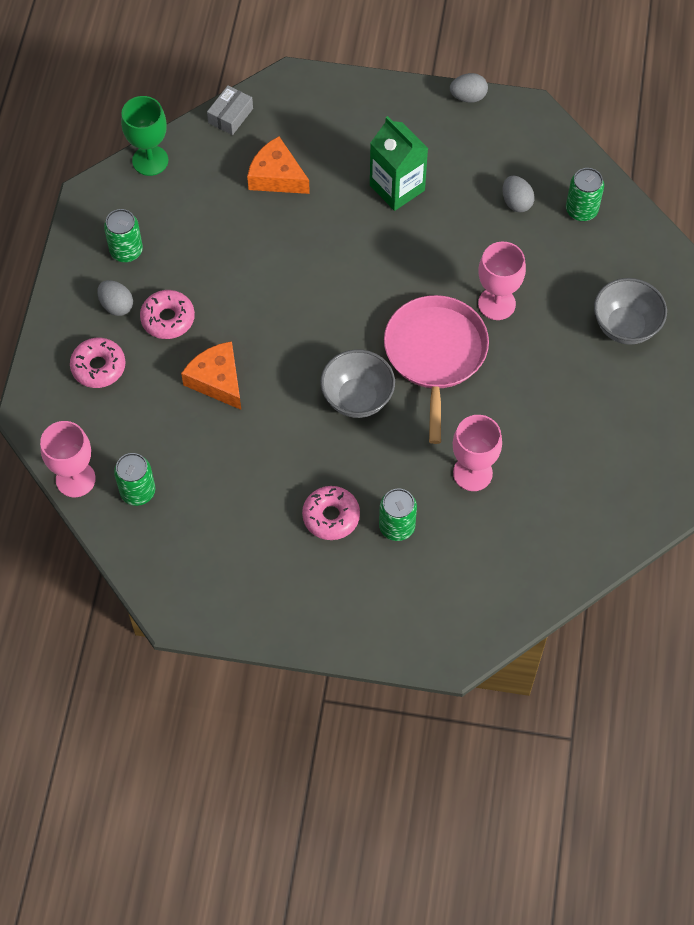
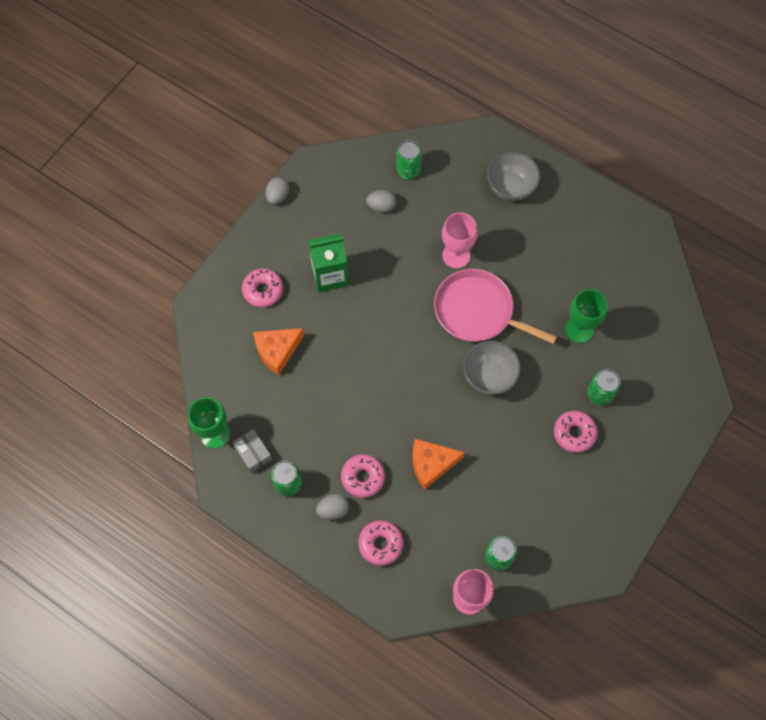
camera: 65 degrees left, 5 degrees up
(230, 116) = (205, 360): grey box -> grey box (253, 453)
(342, 132) = (263, 290): none -> pink donut
(472, 473) = (579, 329): pink goblet -> green goblet

